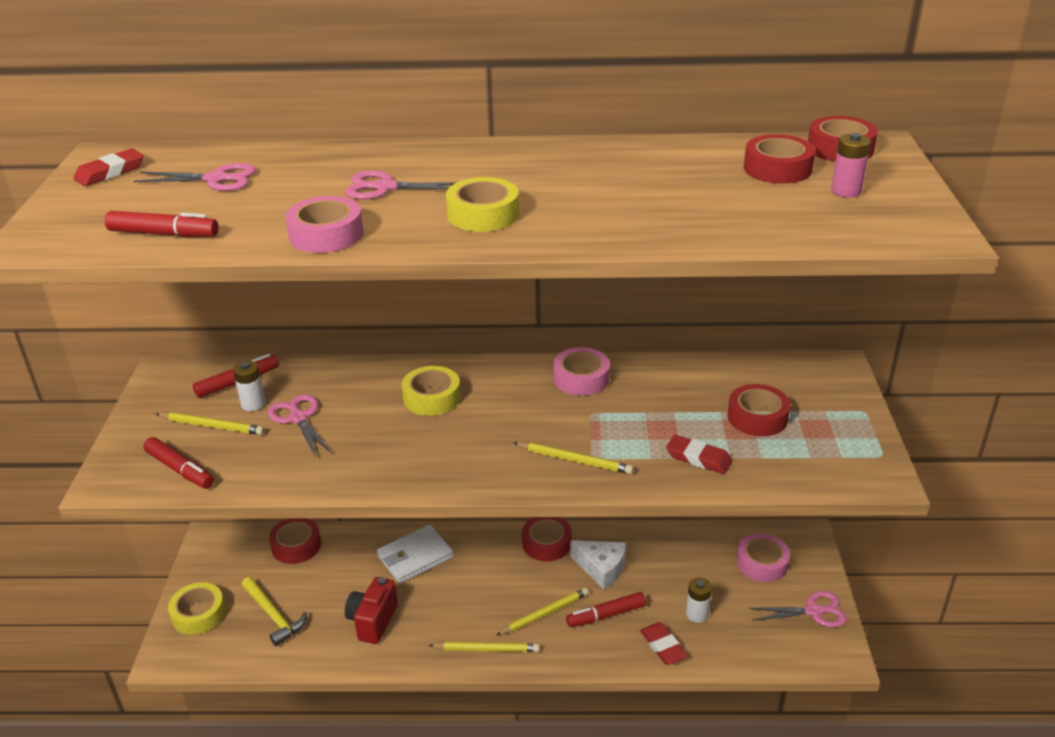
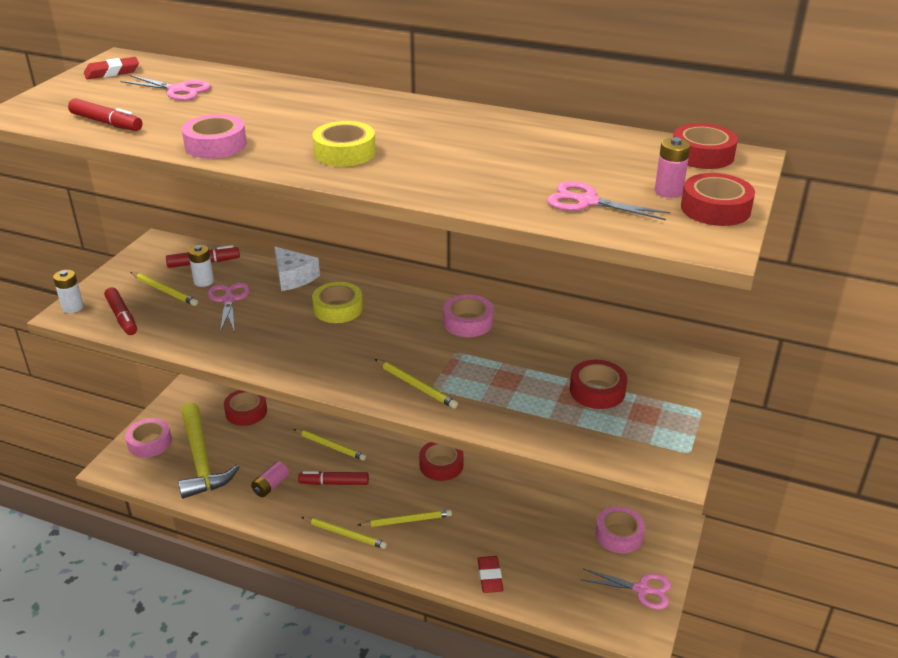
camera: 20 degrees right, 0 degrees up
(198, 614) = (149, 442): yellow tape -> pink tape
(274, 616) = (201, 460): yellow hammer -> yellow hammer, size x1.66
(373, 621) = (271, 486): red camera -> pink battery
(385, 187) = (292, 118): pink scissors -> pink scissors (587, 202)
(415, 557) = (330, 446): white wallet -> yellow pencil
(601, 568) = (475, 498): white cheese -> white cheese (293, 277)
(606, 615) = (457, 537): red marker -> red marker (334, 483)
(697, 614) = (535, 560): white battery -> white battery (72, 307)
(698, 458) = (520, 411): red eraser -> none
(777, 168) = (626, 161): red tape -> red tape (715, 209)

